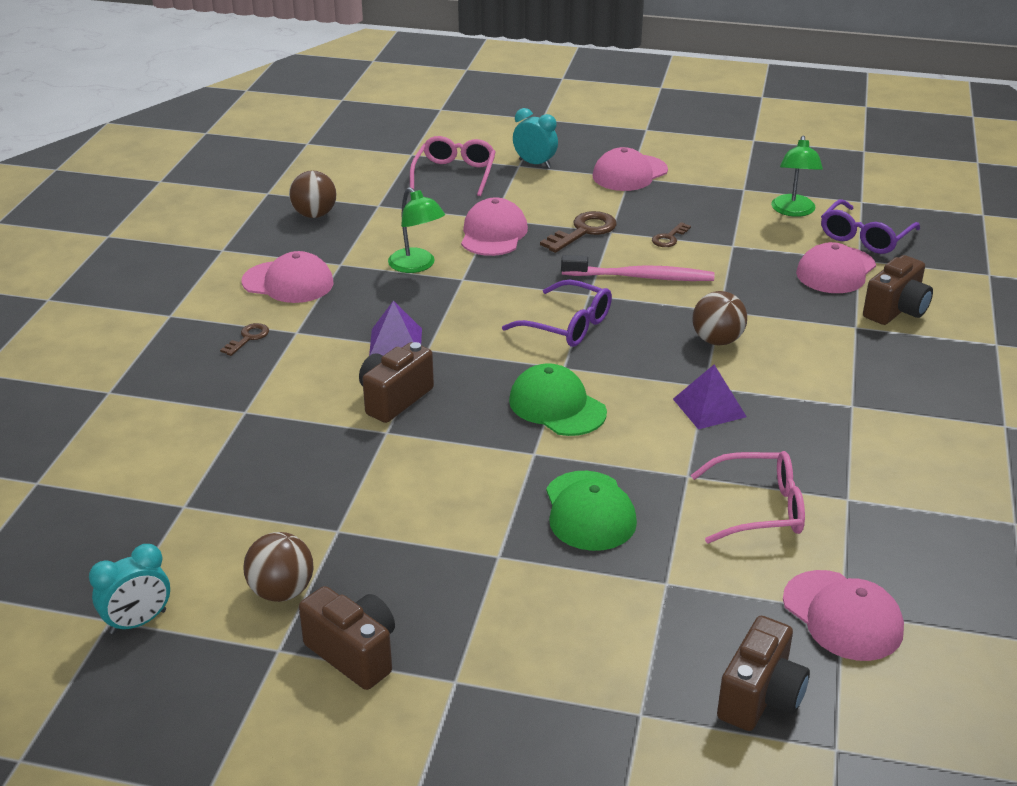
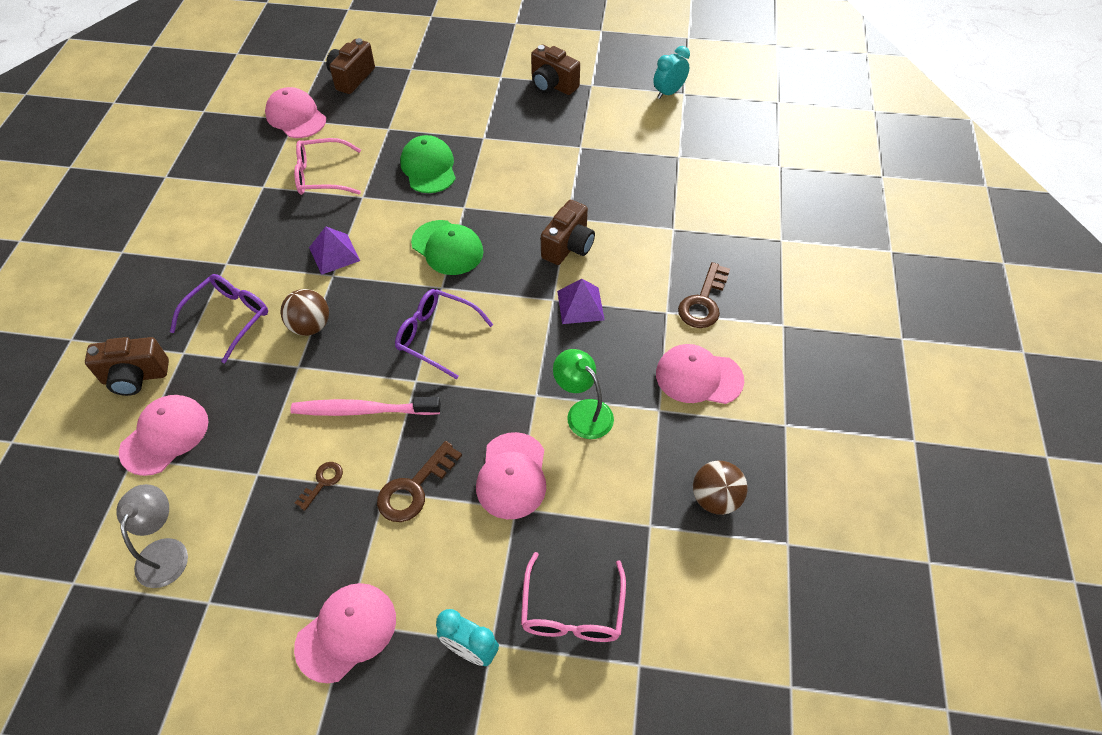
camera: 175 degrees right, 20 degrees up
(248, 338) = (703, 302): brown key -> brown key, size x1.75
(281, 591) = (600, 111): brown ball -> none
(793, 211) = (165, 551): green lamp -> grey lamp
(865, 237) = (106, 500): purple glasses -> purple glasses (229, 318)
(896, 310) = (135, 377): brown camera -> brown camera turned 135 degrees counterclockwise

